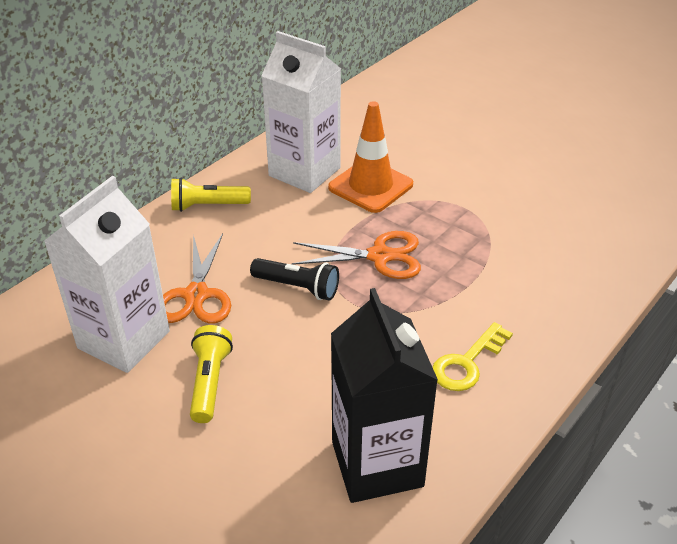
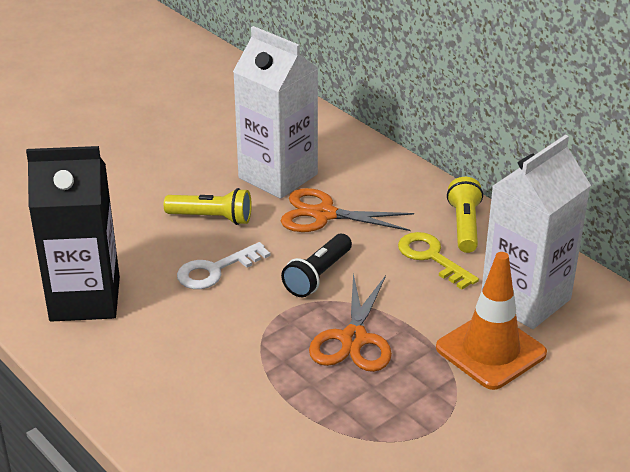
camera: 100 degrees right, 5 degrees down
(303, 362) = (215, 270): none -> white key
(467, 363) = (173, 376): yellow key -> yellow key (431, 257)

